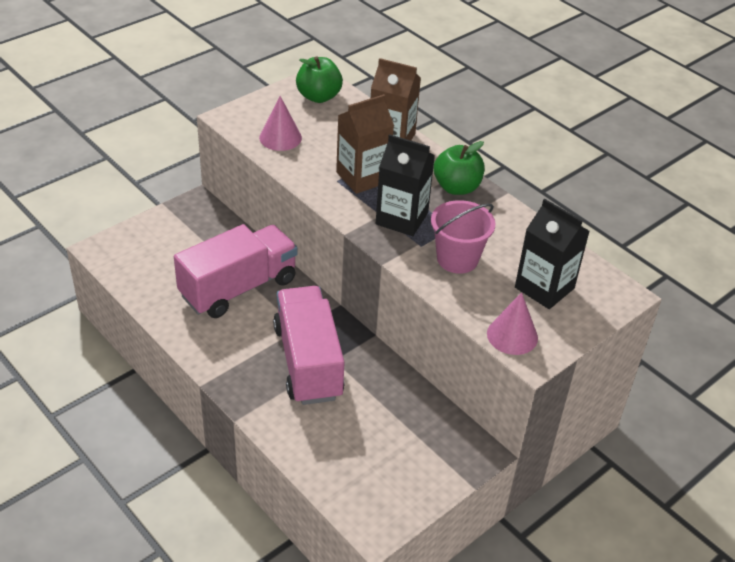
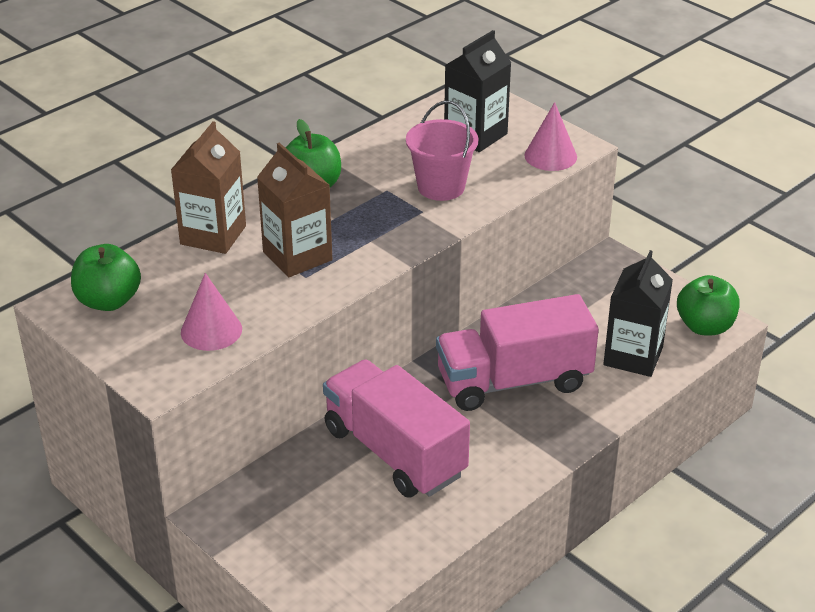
camera: 90 degrees left, 5 degrees down
(371, 511) = (705, 326): none -> green apple
(401, 218) = (376, 225): black carton -> black carton (633, 356)

